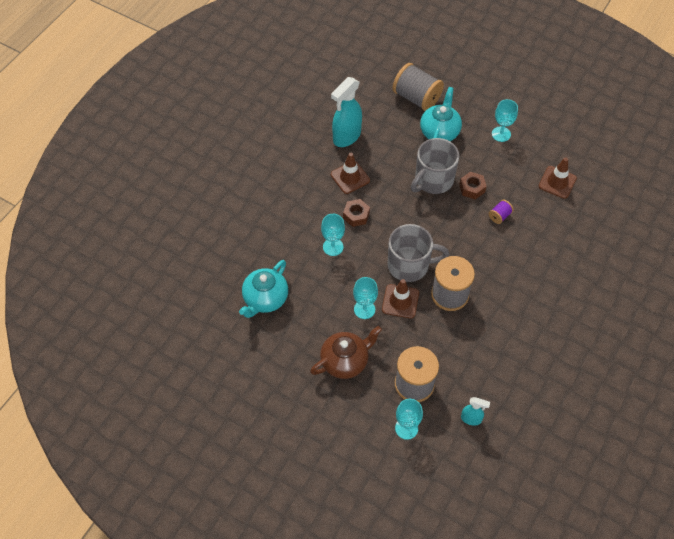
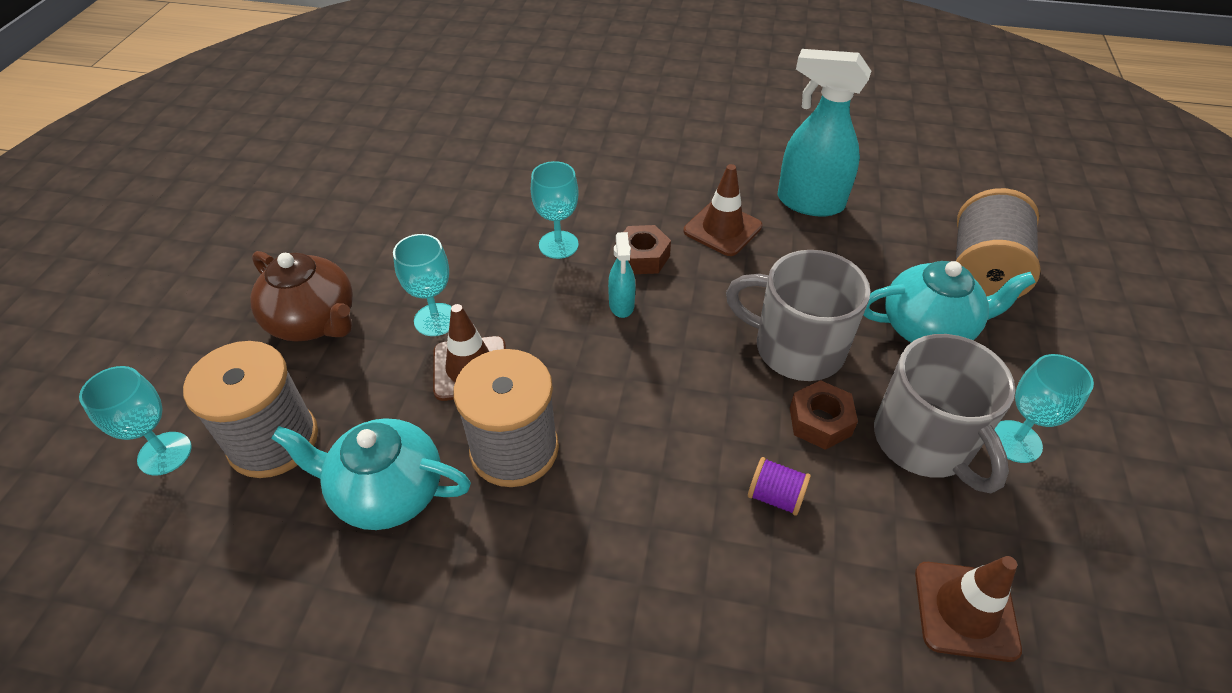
camera: 70 degrees right, 10 degrees down
(265, 299) = (421, 194): turquoise teapot -> turquoise teapot (387, 492)
(409, 265) = (563, 362): grey mug -> grey mug (924, 442)
(471, 419) = (187, 574): turquoise spray bottle -> turquoise spray bottle (621, 305)

